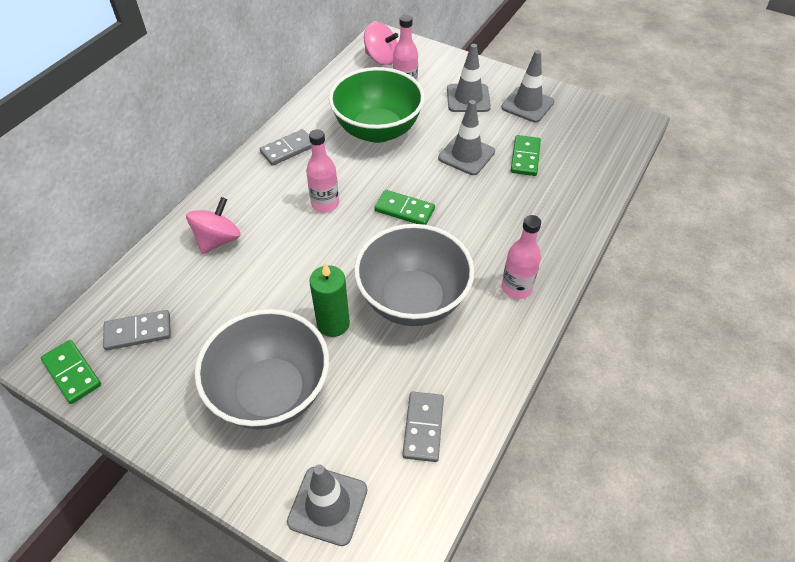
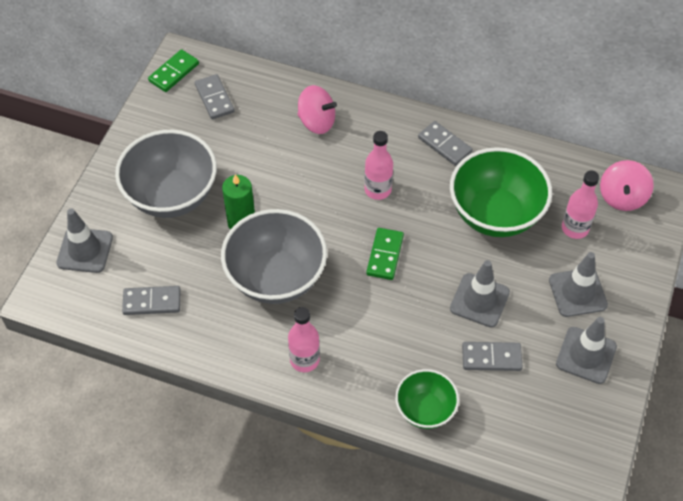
camera: 80 degrees right, 5 degrees up
(525, 157) = (491, 357): green domino -> grey domino
(575, 207) = (425, 409): none -> green bowl

